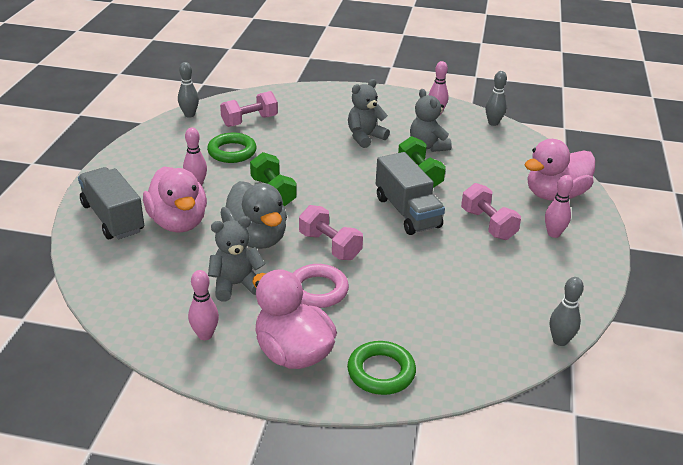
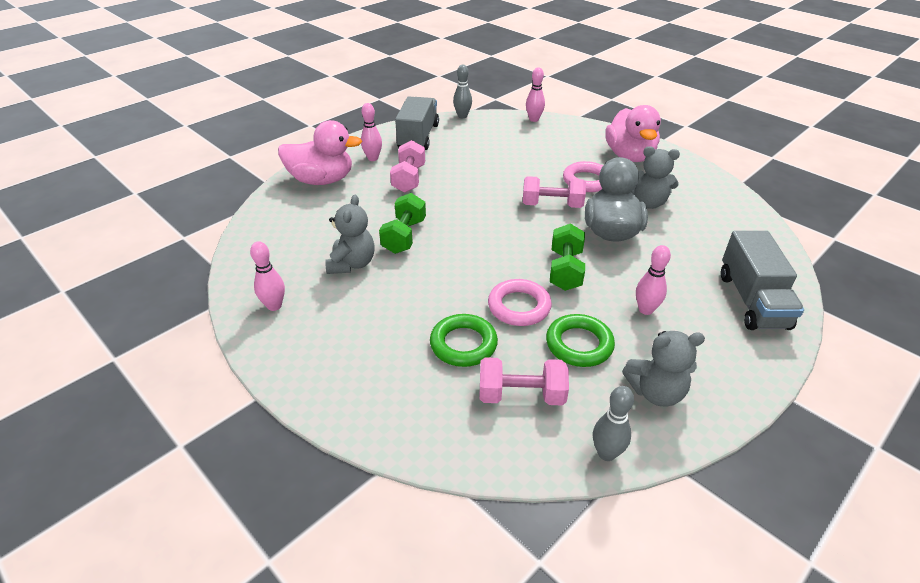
camera: 145 degrees left, 5 degrees up
(178, 222) = (681, 271): pink duck -> none
(205, 335) = (685, 181): pink bowling pin -> pink bowling pin (534, 119)
(287, 159) = (519, 306): none -> pink ring
(330, 246) = (552, 205): pink dumbbell -> pink dumbbell turned 75 degrees counterclockwise
(365, 137) = (401, 303): grey teddy bear -> grey teddy bear (656, 392)
(381, 372) = (581, 134): green ring -> green ring (463, 344)
(407, 212) = (459, 208): grey truck -> grey truck (418, 137)
(493, 123) = (241, 266): grey bowling pin -> none

